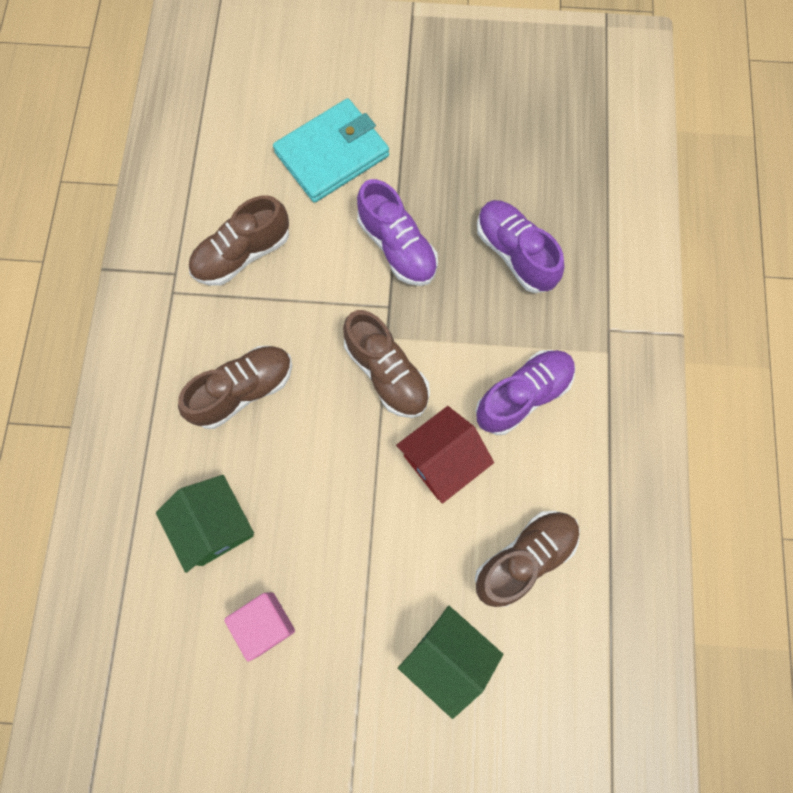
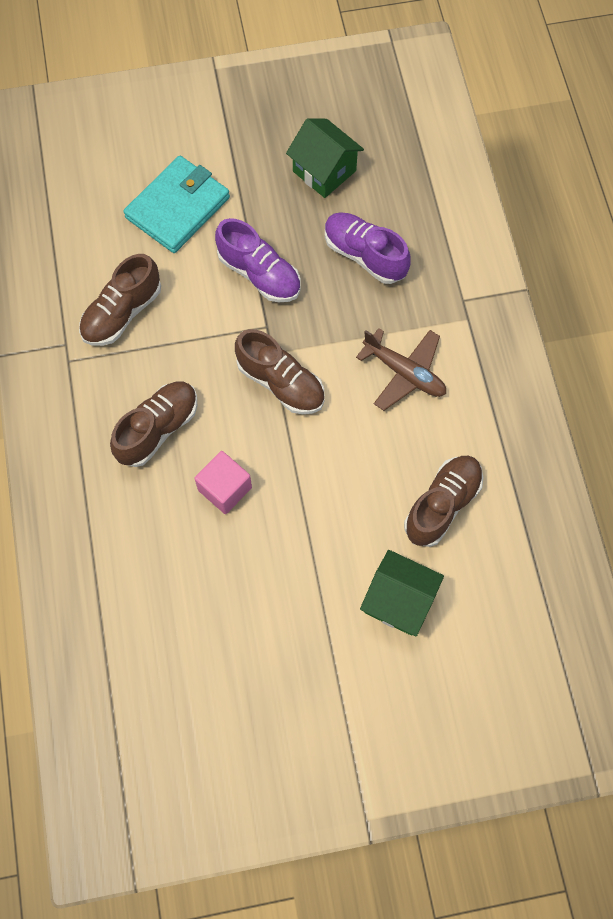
camera: 15 degrees left, 5 degrees down
(215, 526) = (167, 548): green house -> green house (324, 171)
(264, 624) = (234, 616): pink cube -> pink cube (225, 489)
(442, 460) = (350, 443): red house -> none
(523, 396) = (404, 373): purple shoe -> brown plane

